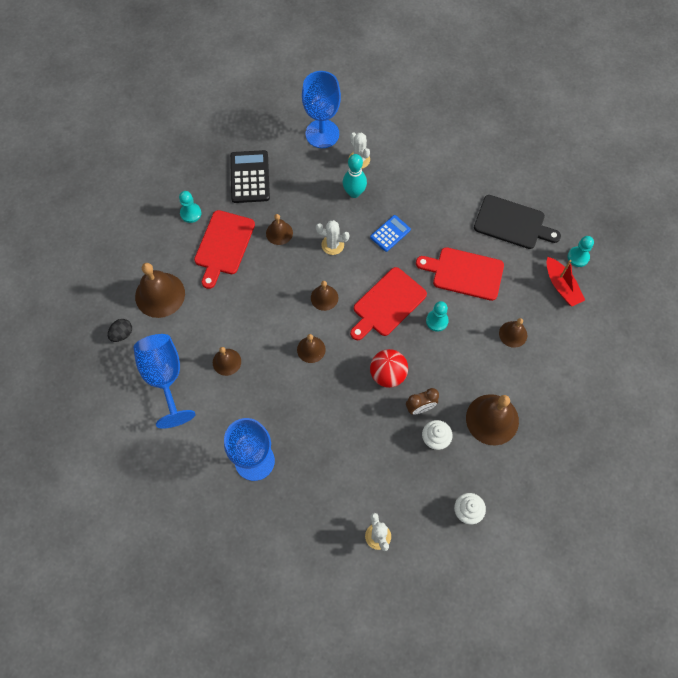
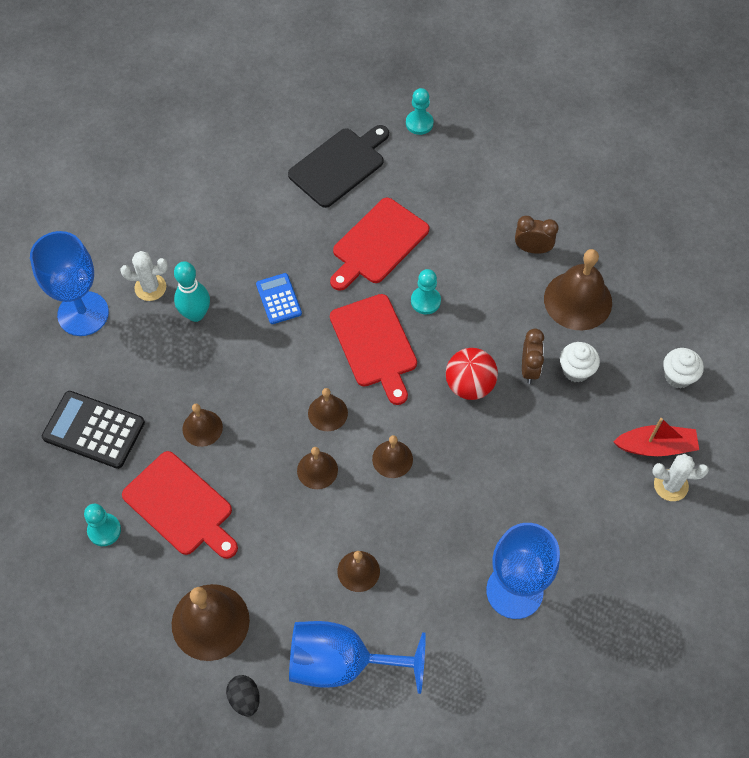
camera: 65 degrees left, 5 degrees down
(332, 245) = (257, 371): white cactus -> none
(513, 334) = (482, 231): brown bell -> brown bell (317, 470)
(517, 373) = (532, 249): none -> brown clock
(561, 286) = (447, 156): red boat -> red boat (656, 446)

